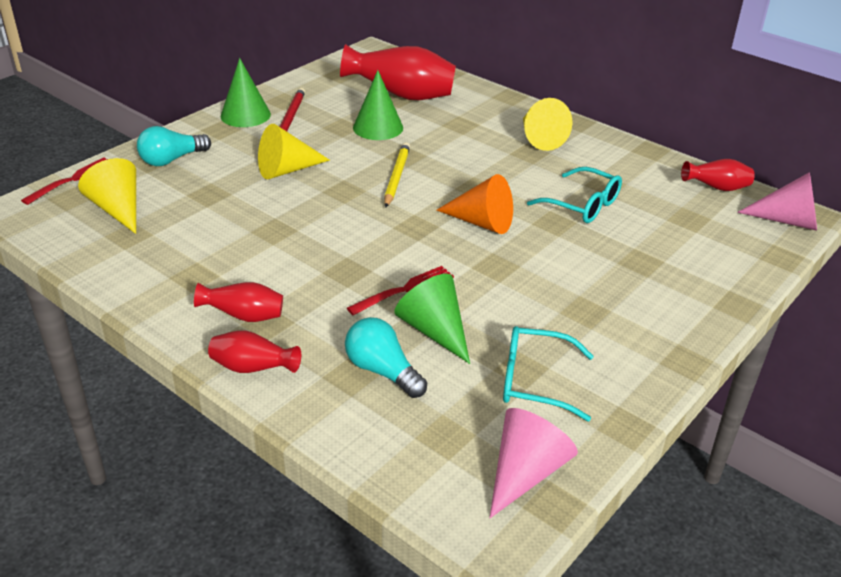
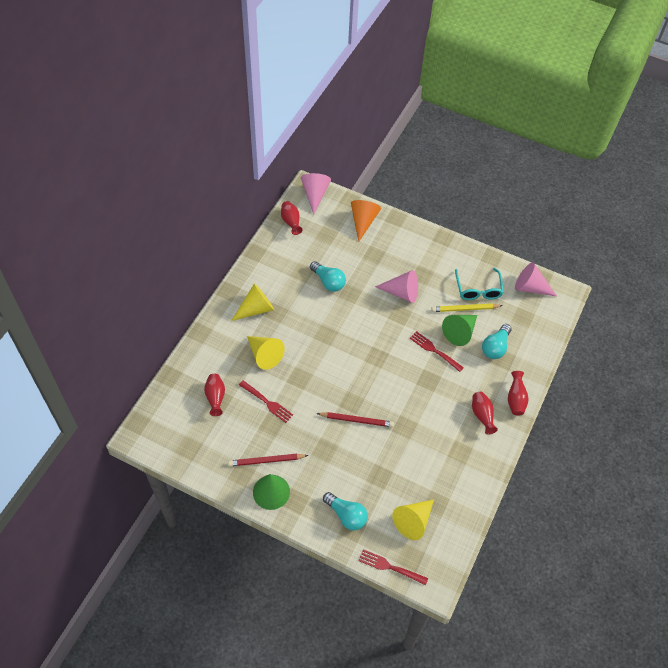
camera: 105 degrees left, 20 degrees up
(286, 170) = (337, 441): yellow cone -> yellow cone (264, 355)
(310, 190) = (356, 420): none -> red pencil
(378, 127) = (266, 402): green cone -> red fork
(396, 177) = (327, 377): yellow pencil -> yellow pencil (465, 309)
(402, 96) = (215, 398): red vase -> red vase, size x0.53
(482, 222) = (362, 326): orange cone -> orange cone (363, 221)
(545, 277) = (402, 292): none -> pink cone
(582, 205) = (328, 282): turquoise glasses -> turquoise light bulb

